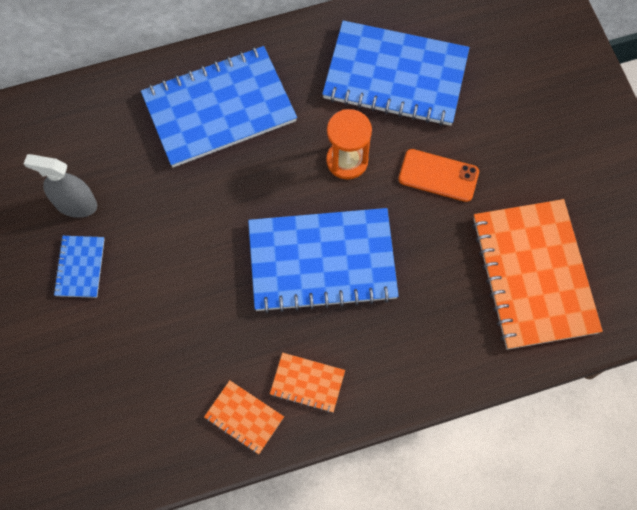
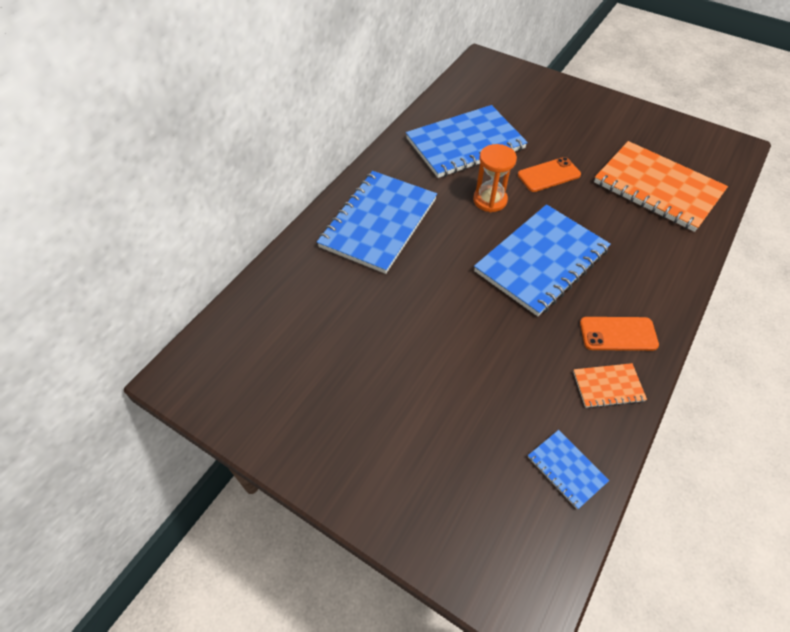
camera: 40 degrees left, 15 degrees down
(76, 204) = (340, 343): grey spray bottle -> none
(80, 267) = (388, 380): blue notebook -> blue notebook (566, 469)
(307, 383) = (618, 334): orange notebook -> orange phone

